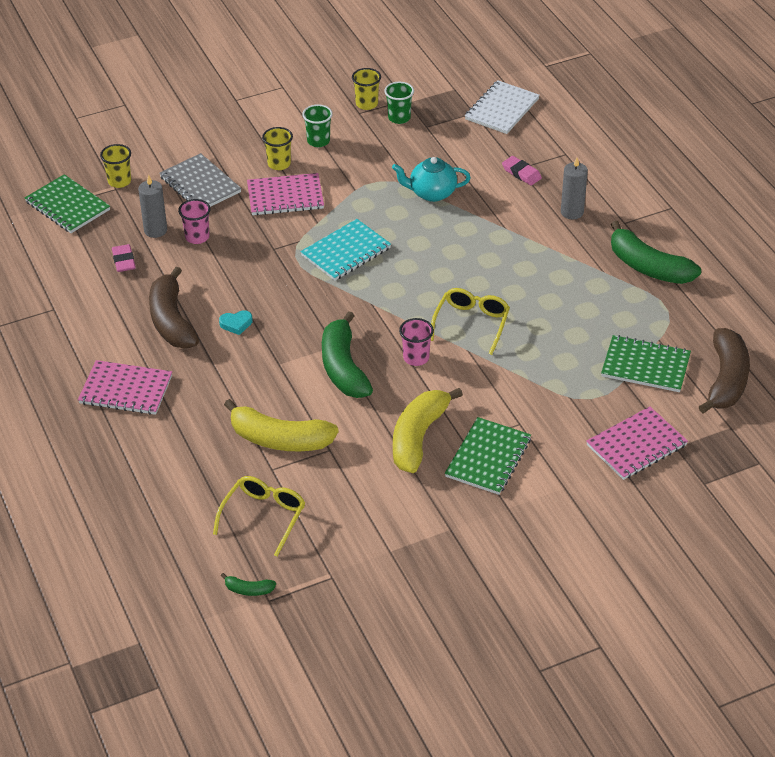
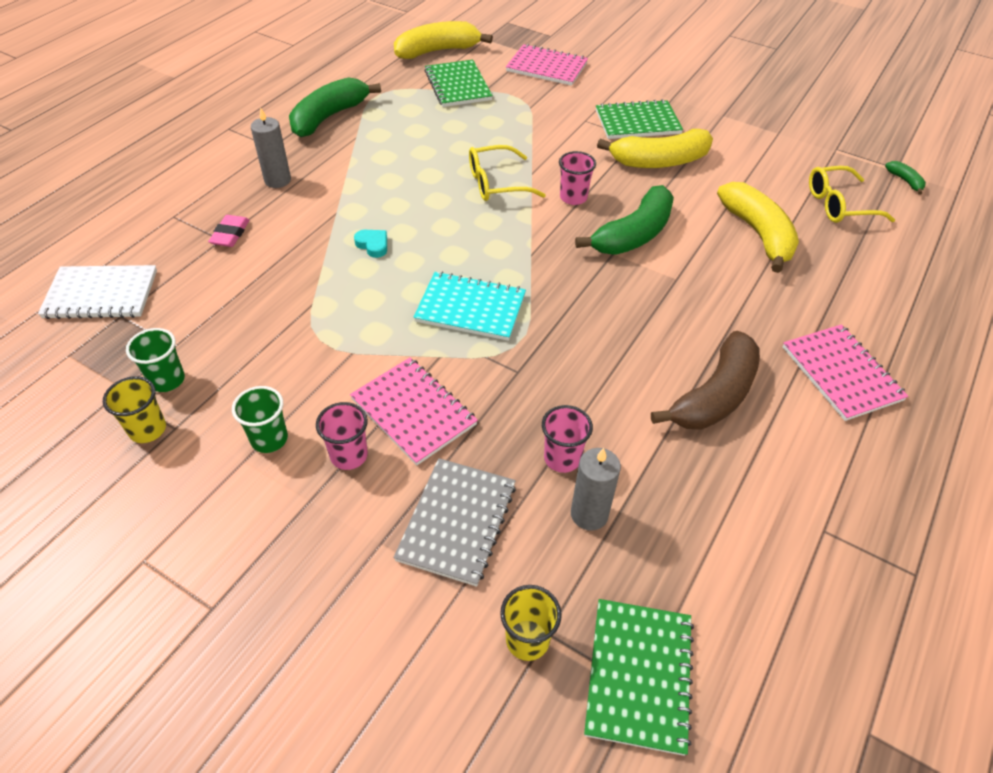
camera: 125 degrees left, 5 degrees up
(124, 261) = (674, 511): pink eraser -> none
(236, 324) = (661, 338): turquoise heart -> turquoise heart (373, 245)
(279, 164) = (349, 455): yellow cup -> pink cup
(431, 193) = (313, 286): turquoise teapot -> none
(648, 267) = (329, 117): green banana -> green banana turned 150 degrees counterclockwise
(726, 380) = (438, 51): brown banana -> yellow banana

